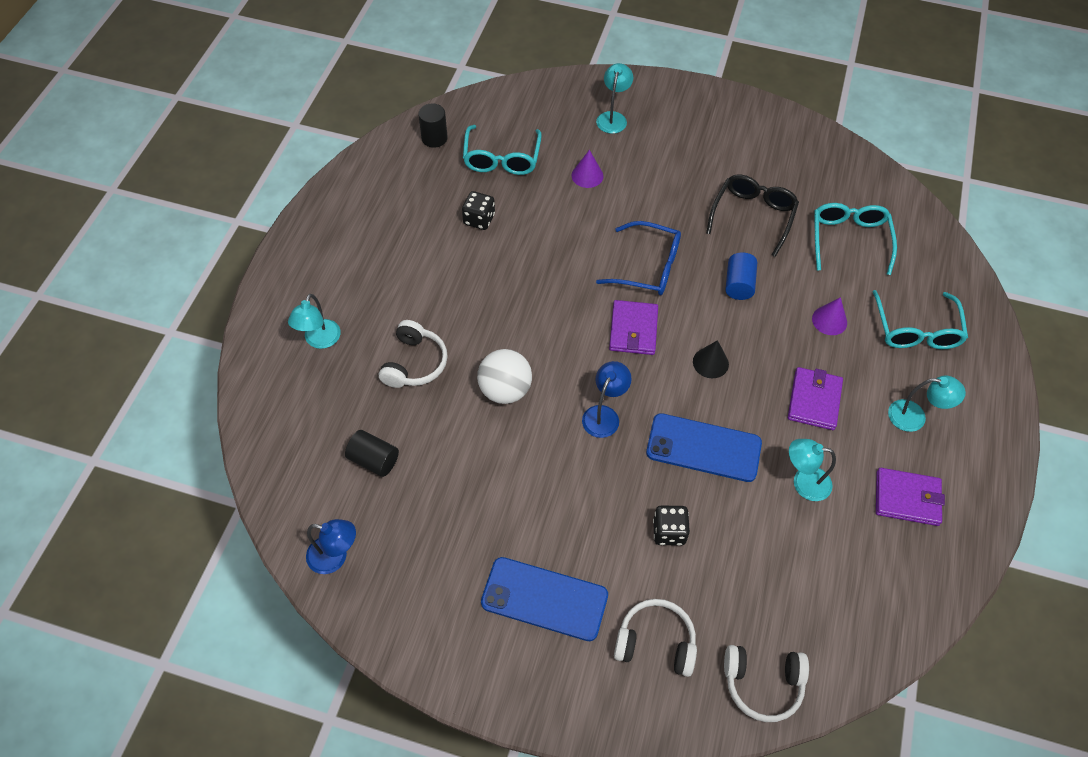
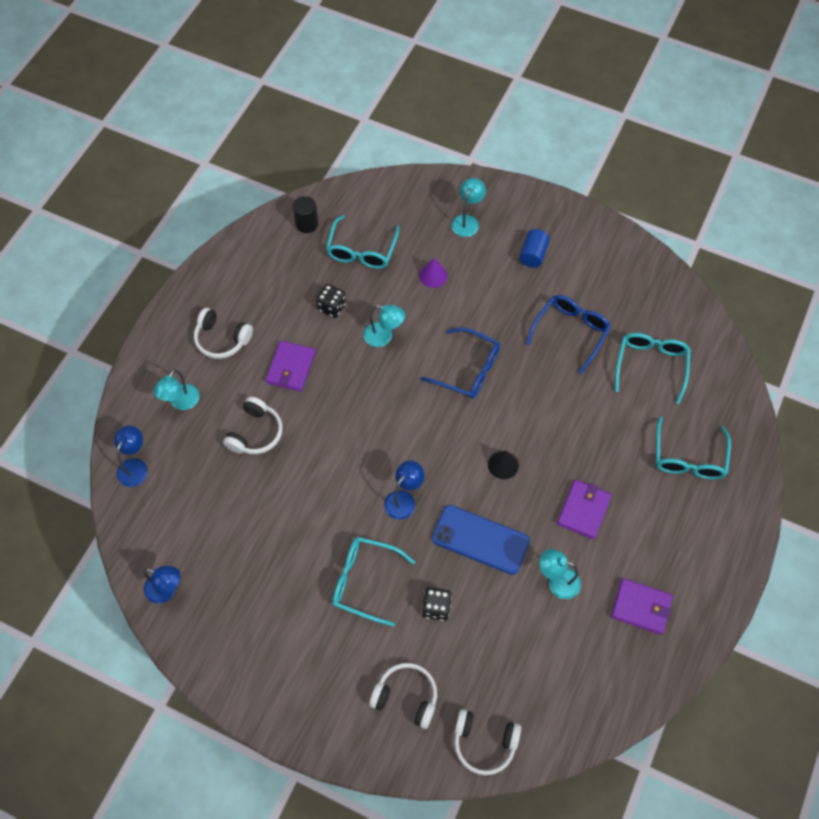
camera: 10 degrees right, 5 degrees up
(274, 418) = (135, 466): none -> blue lamp
(357, 267) = (222, 339): none -> white headphones
(374, 460) = (209, 513): black cylinder -> none
(505, 390) = (326, 466): white ball -> none
(544, 599) = (325, 649): blue phone -> none
(577, 513) = (364, 581): none -> turquoise glasses
(633, 330) = (443, 426): purple wallet -> purple wallet (291, 368)
(738, 284) = (543, 396): blue cylinder -> blue cylinder (533, 255)
(753, 216) = (571, 332): black glasses -> blue glasses
(829, 320) = (614, 439): purple cone -> none
(915, 417) = (666, 537): turquoise lamp -> turquoise lamp (384, 336)

